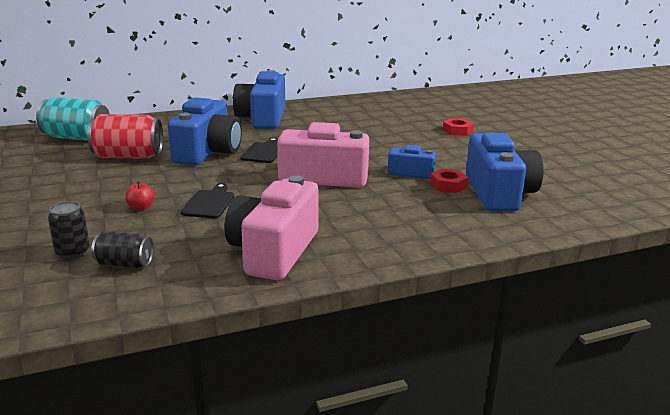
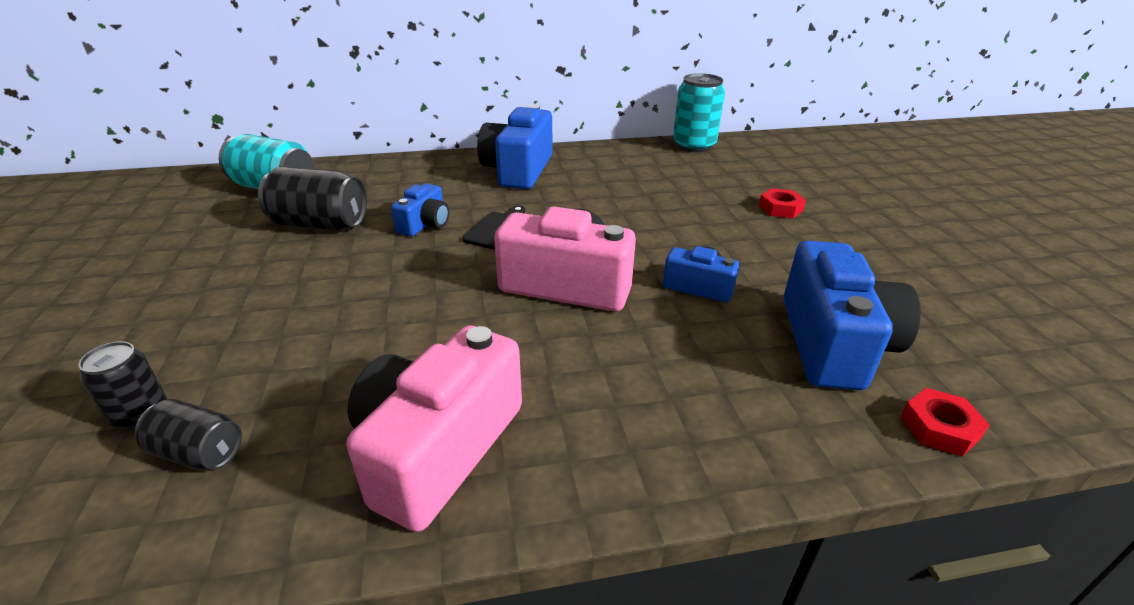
camera: 10 degrees right, 10 degrees up
(128, 156) = (320, 224): red can -> black can
(141, 207) = (287, 324): red apple -> none
(208, 152) = (425, 224): blue camera -> blue camera, size x0.53
(209, 203) = (385, 324): black cutting board -> none
(389, 98) = (693, 145): none -> turquoise can
(448, 185) = (752, 318): red nut -> red nut (939, 428)

